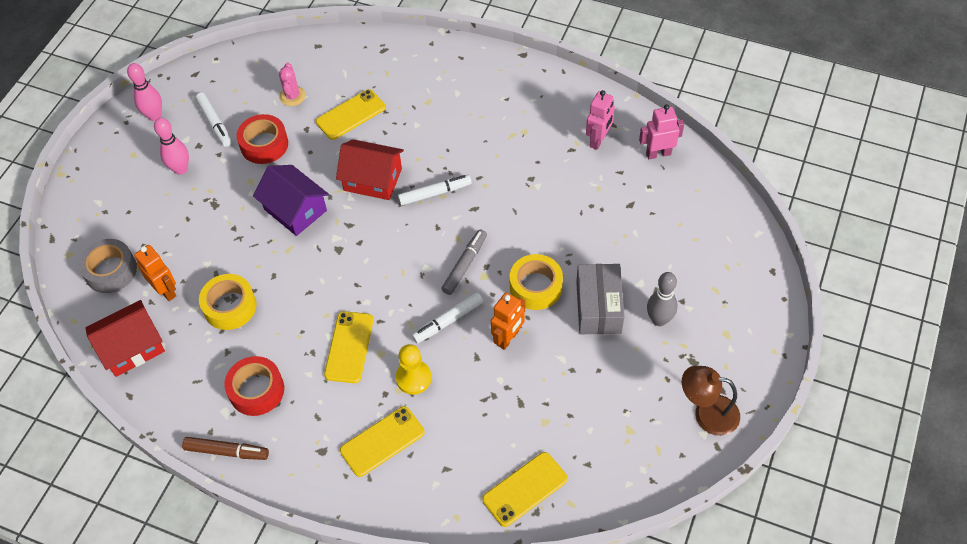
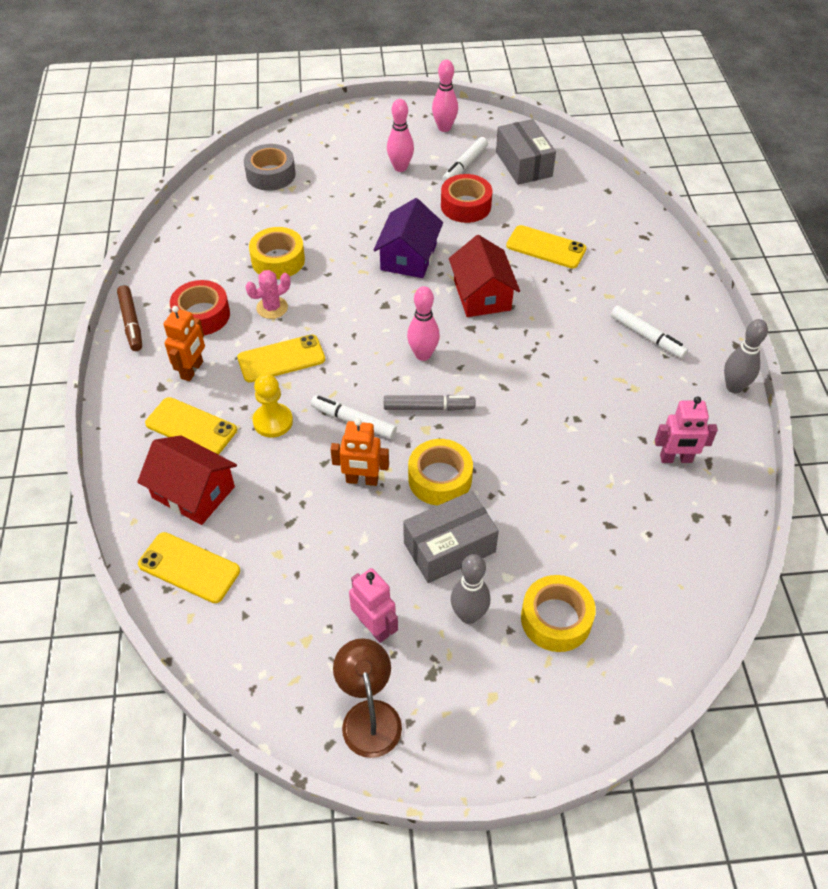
camera: 60 degrees right, 5 degrees down
(132, 347) = (204, 220): red house -> red house (193, 492)
(166, 290) = (271, 214): orange robot -> orange robot (192, 370)
(245, 83) = (523, 164): none -> grey box
(292, 96) = (535, 200): pink cactus -> pink cactus (272, 308)
(409, 246) = (423, 355): none -> pink bowling pin
(434, 193) = (499, 348): white marker -> white marker (647, 337)
(558, 76) = (734, 387): none -> grey bowling pin
(658, 153) = (703, 525): pink robot -> pink robot (374, 627)
(687, 270) = (556, 619): none -> yellow tape

